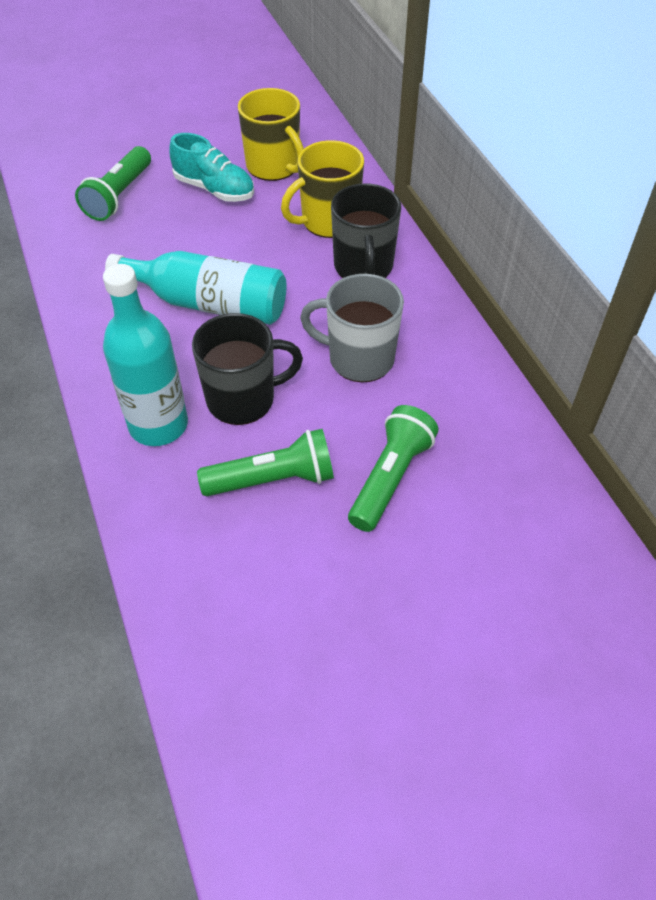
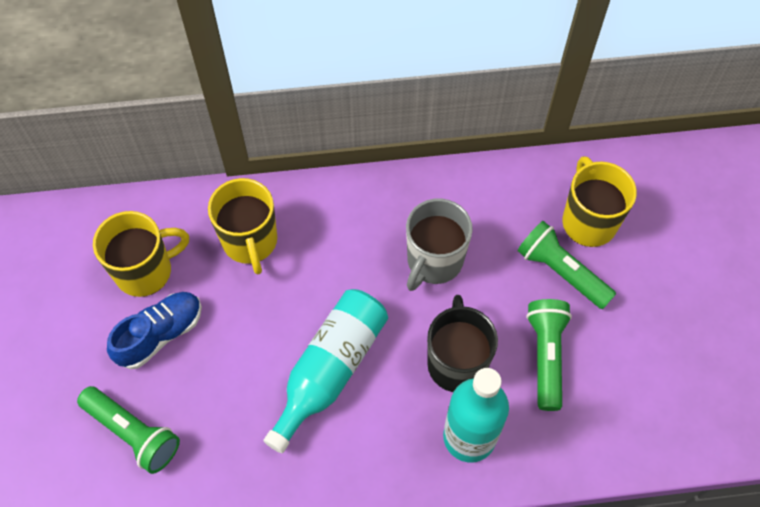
camera: 75 degrees left, 10 degrees up
(214, 189) = (160, 335): turquoise shoe -> blue shoe
(363, 267) = (324, 229): black mug -> none
(474, 496) = (588, 221): none -> yellow mug

